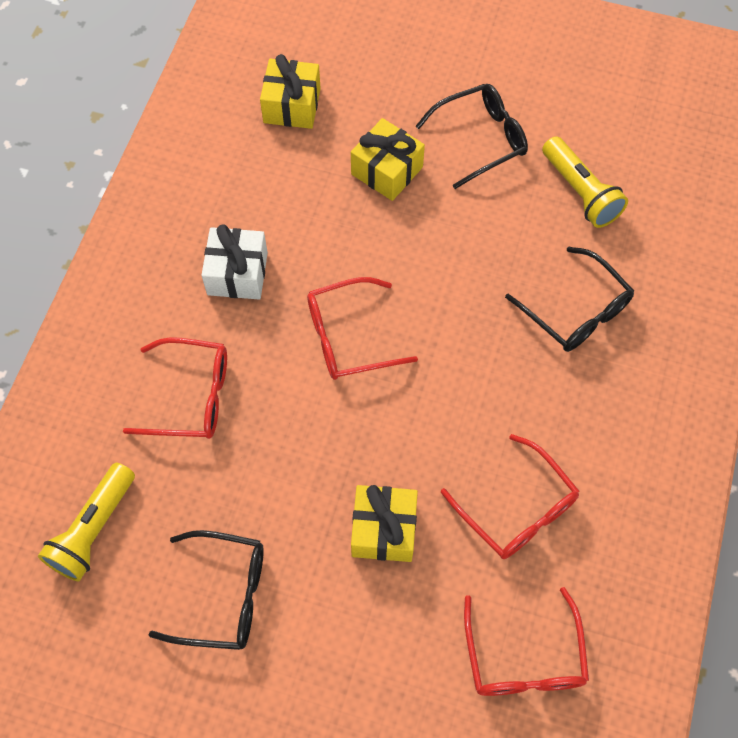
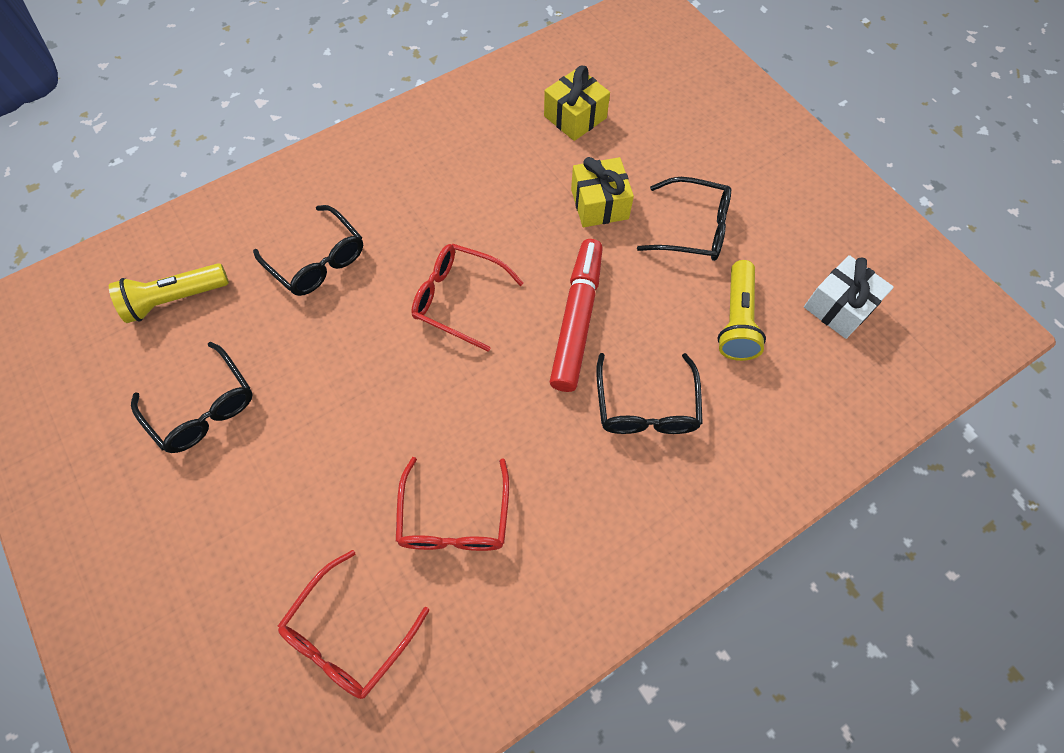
camera: 40 degrees right, 0 degrees up
(191, 396) = (317, 260): red glasses -> black glasses
(237, 273) = (427, 202): white gift -> white gift (839, 307)
(384, 530) = (347, 452): yellow gift -> none
(461, 282) = (577, 320): none -> red marker

